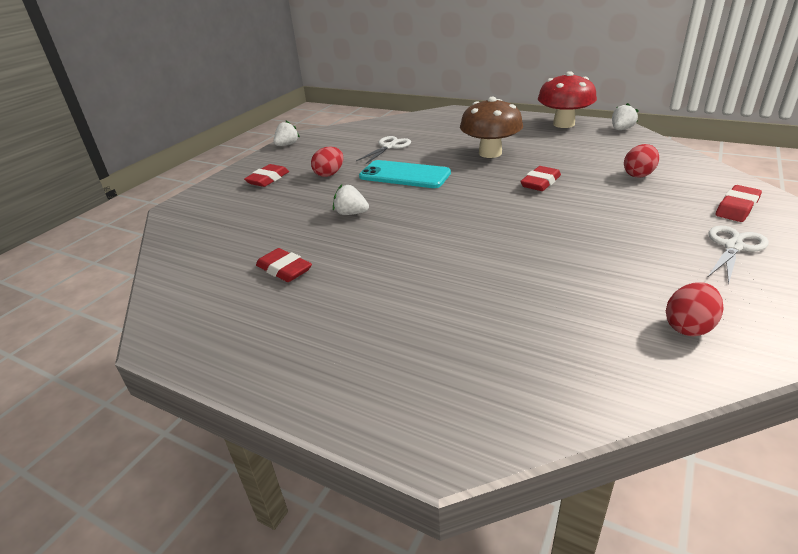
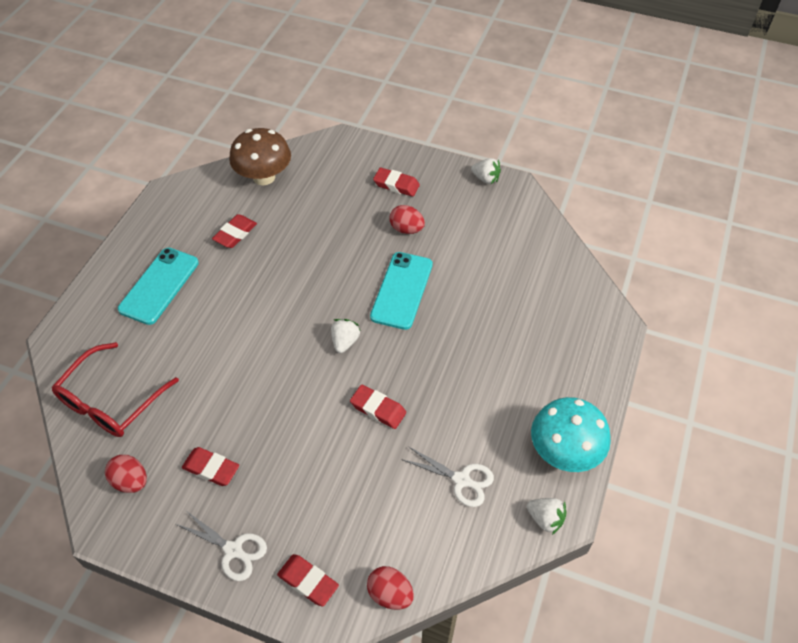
camera: 80 degrees right, 20 degrees up
(351, 213) = (321, 260): white strawberry -> white strawberry (345, 342)
(353, 329) = (159, 286): none -> turquoise phone
(389, 146) = (481, 269): white scissors -> white scissors (462, 480)
(490, 153) = (460, 365): brown mushroom -> brown mushroom (264, 177)
(563, 124) = (564, 451): red mushroom -> turquoise mushroom
(566, 360) = (110, 401): none -> red glasses
(638, 174) = (395, 507): red egg -> red egg (390, 594)
(641, 266) = (211, 468): none -> red eraser

